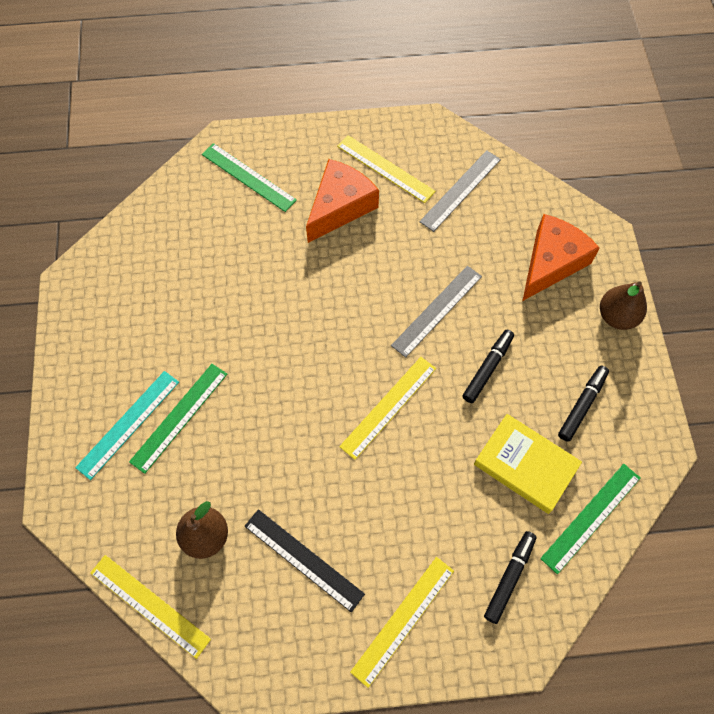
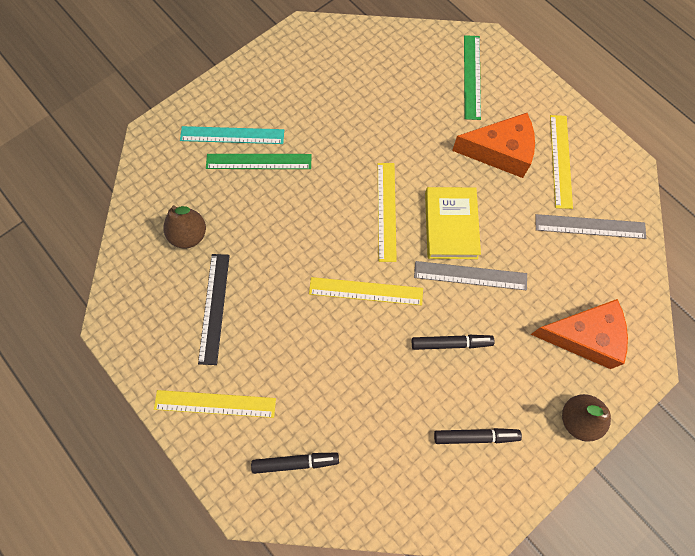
camera: 55 degrees right, 5 degrees up
(150, 605) = (123, 233): yellow ruler -> yellow ruler (386, 211)
(525, 465) = (392, 421): yellow book -> yellow book (451, 225)
(591, 517) = (386, 499): green ruler -> none

